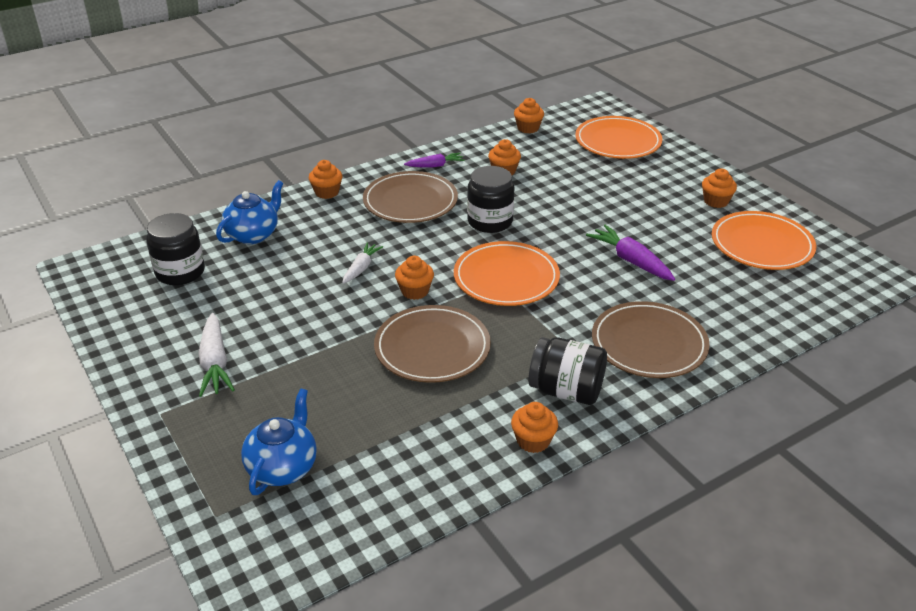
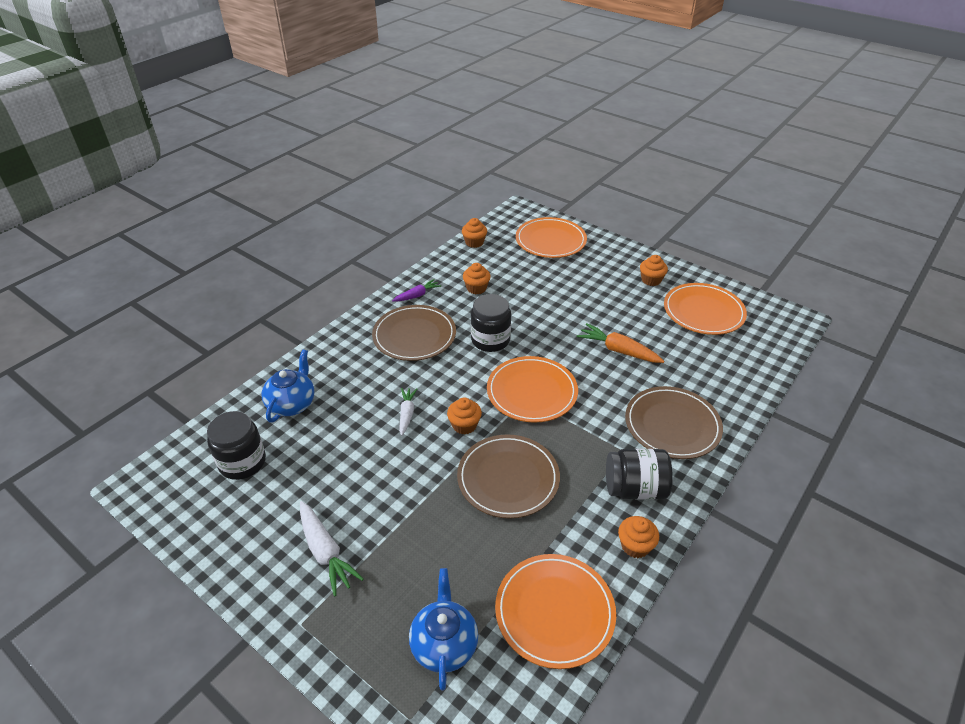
camera: 20 degrees left, 5 degrees up
(327, 192) = (337, 343): orange cupcake -> none
(409, 473) = (554, 612): none -> orange plate
(631, 261) = (618, 350): purple carrot -> orange carrot

